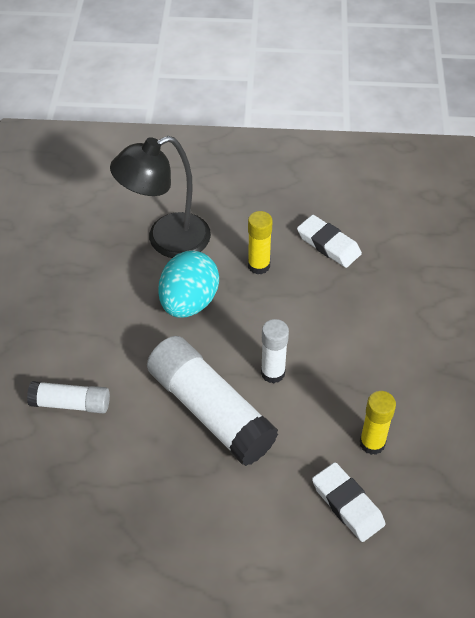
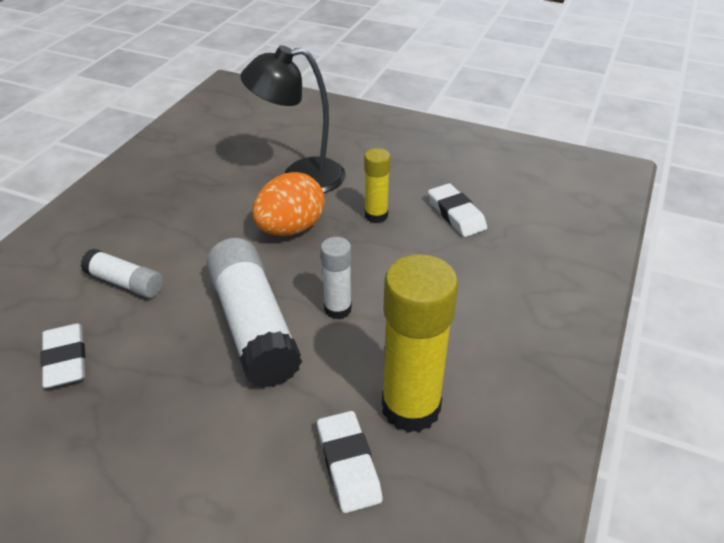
camera: 20 degrees right, 10 degrees down
(67, 493) = (65, 359): none -> white eraser
(189, 302) = (290, 229): turquoise egg -> orange egg
(372, 443) = (411, 407): yellow glue stick -> yellow glue stick, size x1.87

